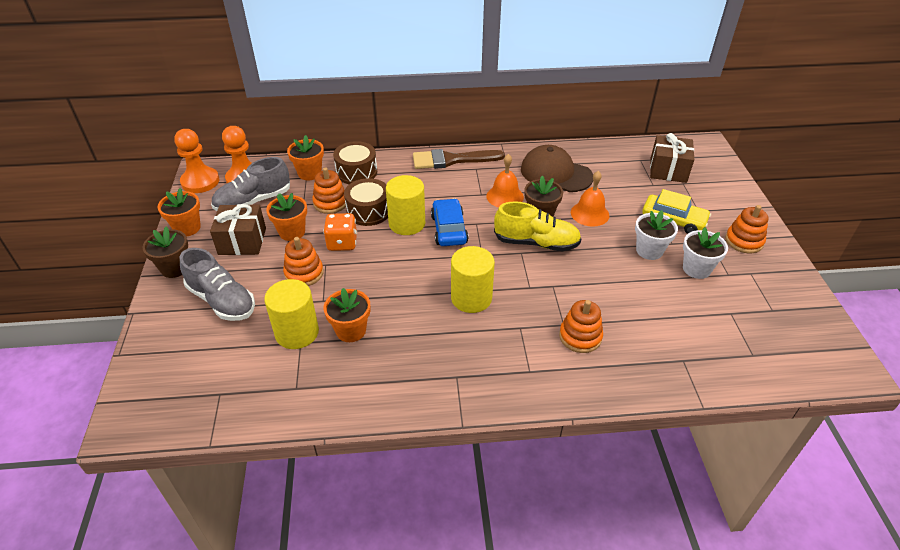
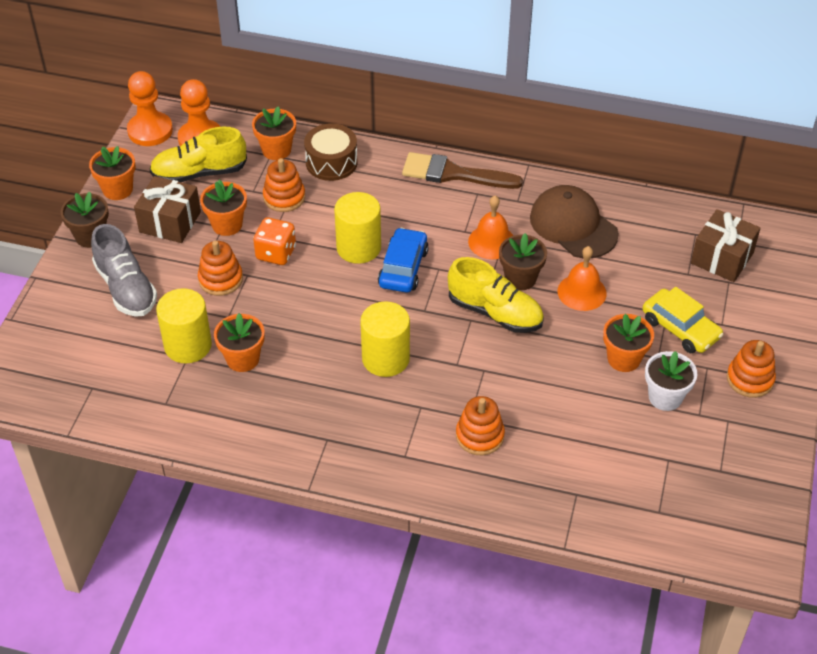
camera: 20 degrees right, 5 degrees up
(253, 201) = (199, 173): grey shoe -> yellow shoe
(368, 211) = (322, 220): brown drum -> none
(649, 250) = (623, 359): white flower pot -> orange flower pot

